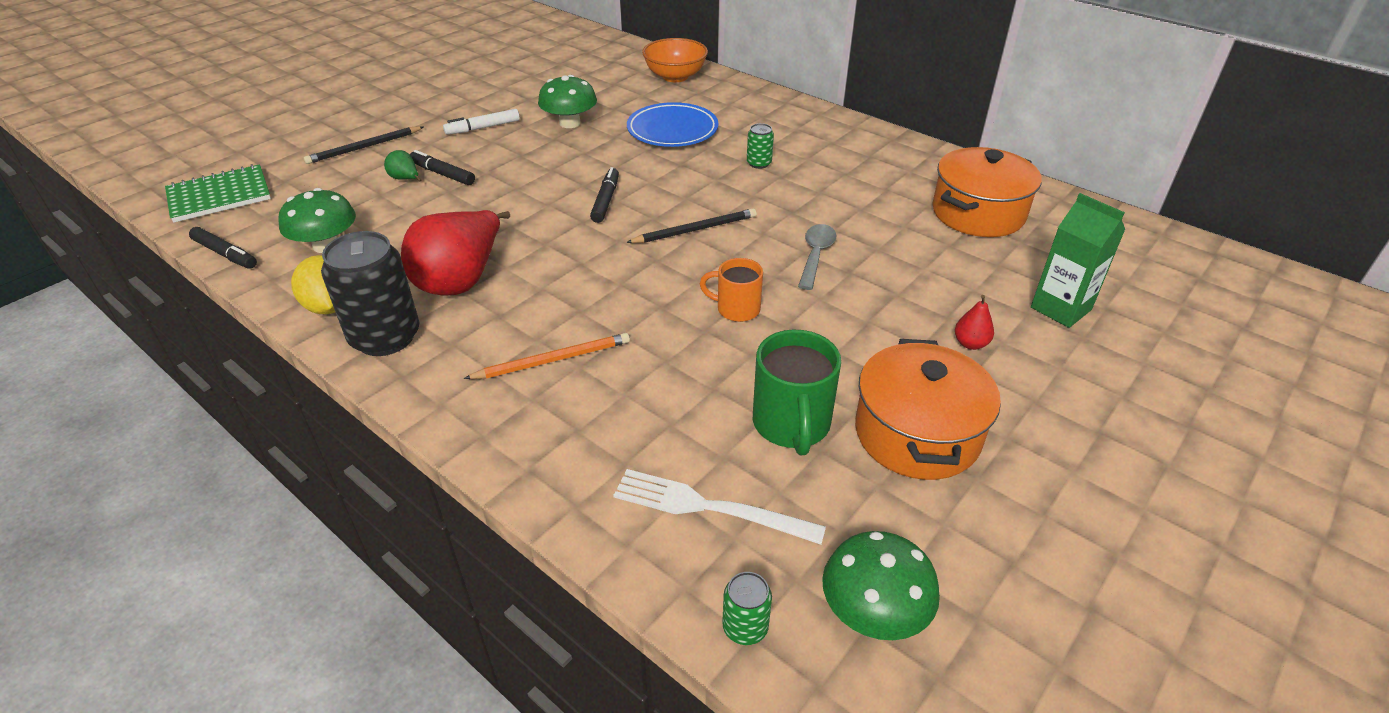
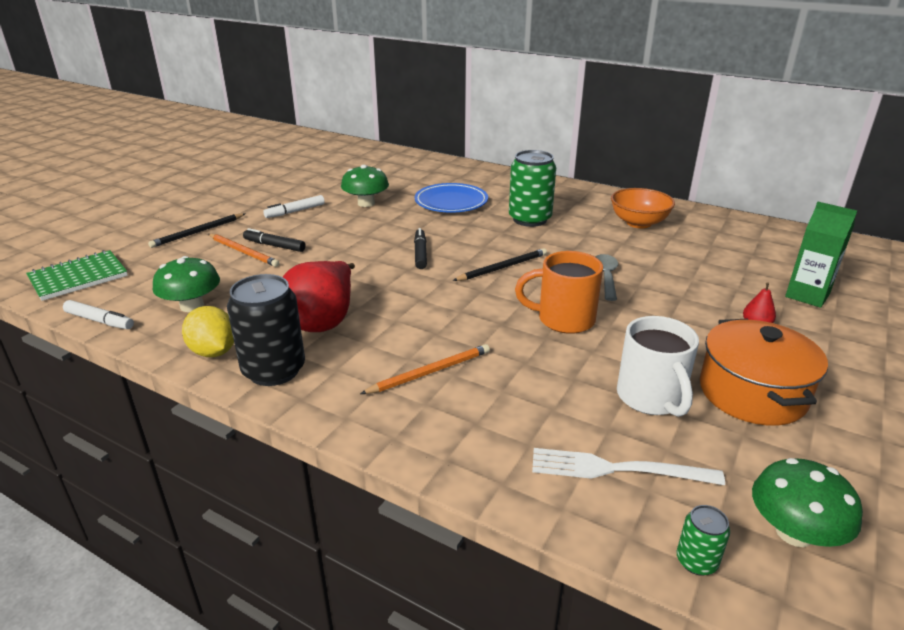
camera: 10 degrees left, 10 degrees down
(225, 254) = (100, 321): black marker -> white marker
(405, 179) = (243, 252): green pear -> orange pencil
(675, 76) = (436, 167): orange bowl -> orange bowl (638, 223)
(736, 309) = (563, 319): orange mug -> orange mug, size x1.58
(759, 163) = (530, 219): green can -> green can, size x2.14
(791, 425) = (651, 398): green mug -> white mug
(978, 213) = (711, 239): orange pot -> none

